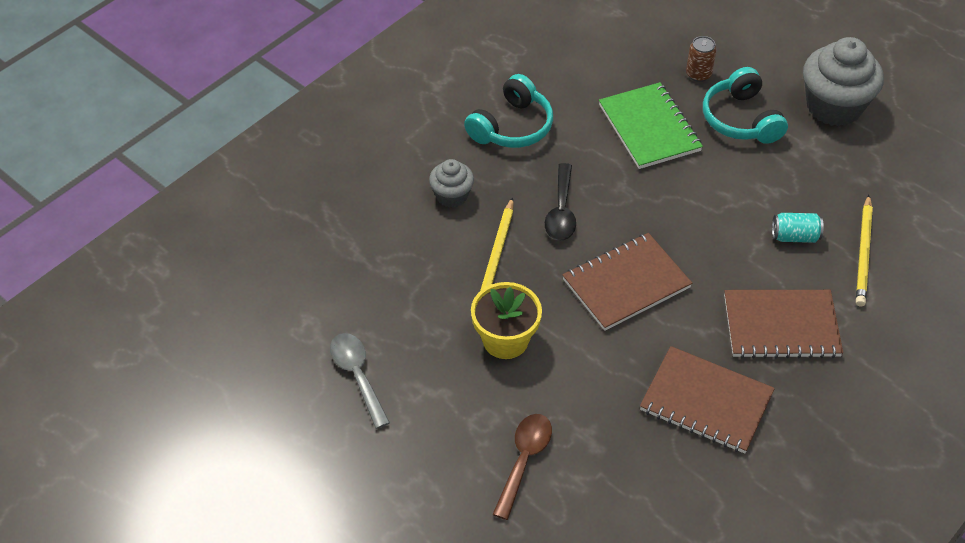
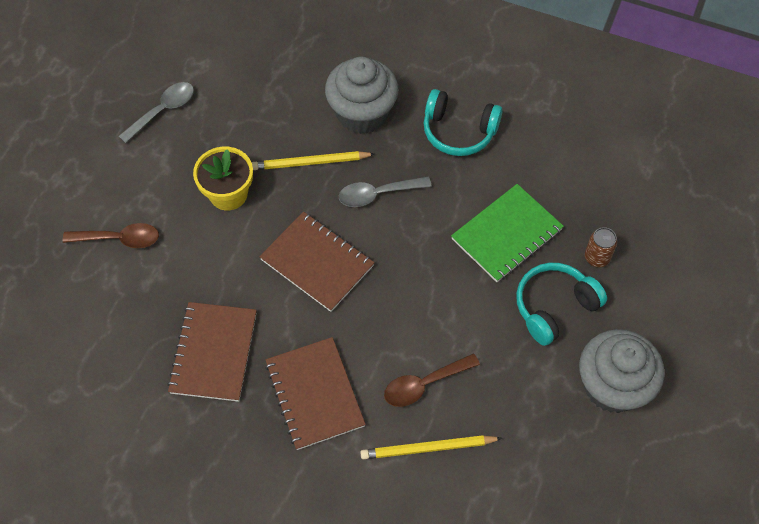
camera: 70 degrees right, 10 degrees up
(452, 196) = (362, 113): grey cupcake -> grey cupcake, size x1.85
(561, 211) = (377, 194): black spoon -> grey spoon
(794, 236) = (424, 384): turquoise can -> brown spoon

